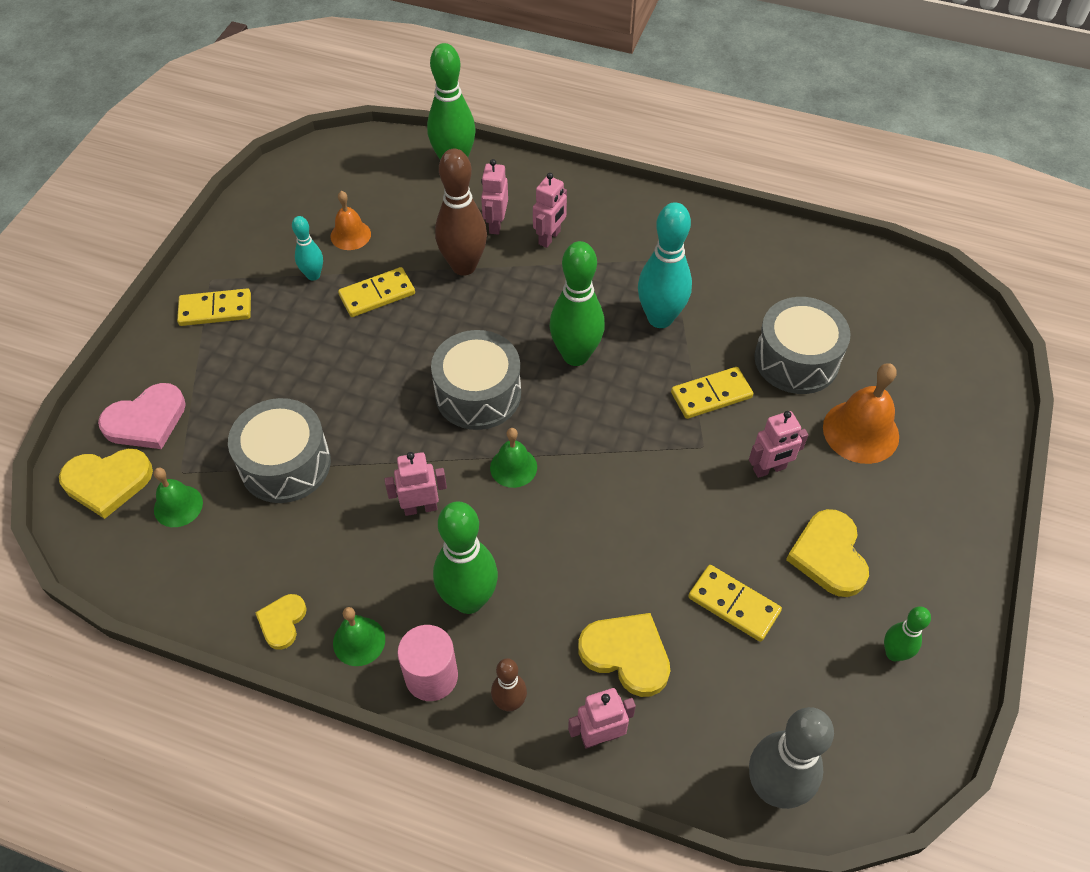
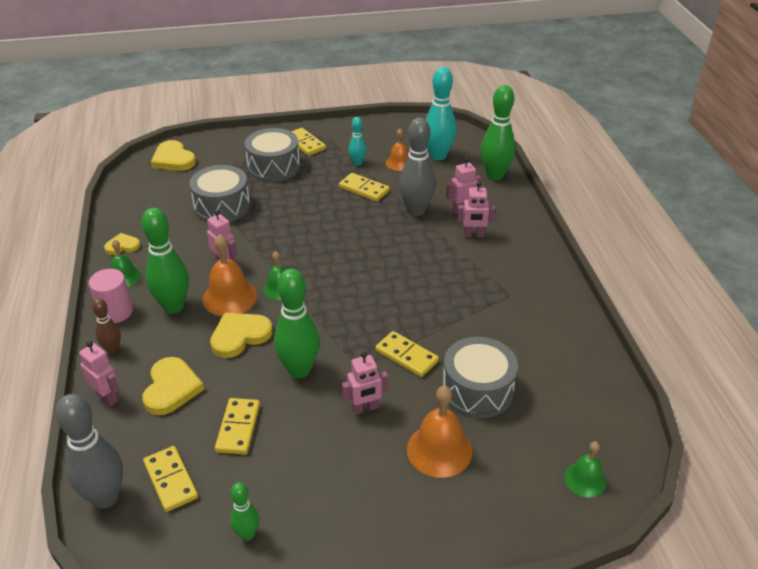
camera: 60 degrees right, 15 degrees down
(146, 420) = (218, 154): pink heart -> none
(178, 506) = (173, 185): green bell -> green bell (585, 479)
(464, 266) = (416, 211): brown bowling pin -> grey bowling pin
(478, 394) = (323, 254): grey drum -> grey drum (274, 167)
(494, 528) = (229, 297): none -> orange bell
(575, 355) = (386, 282): green bowling pin -> green bowling pin (299, 370)
(660, 318) = (452, 308): turquoise bowling pin -> turquoise bowling pin (438, 156)
(769, 469) = (365, 408): pink robot -> pink robot turned 60 degrees counterclockwise
(780, 705) = (170, 480): none -> yellow domino
(829, 555) = (311, 467): yellow heart -> yellow heart (240, 336)

